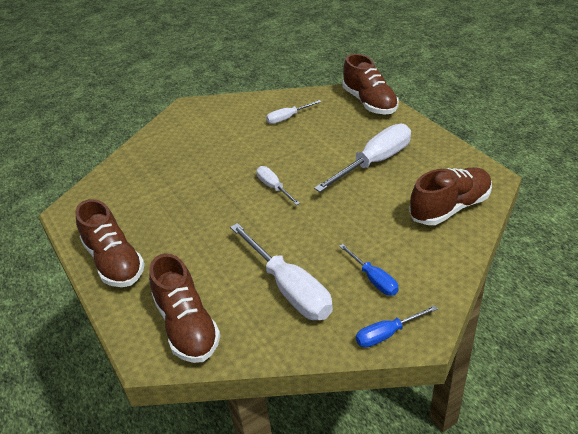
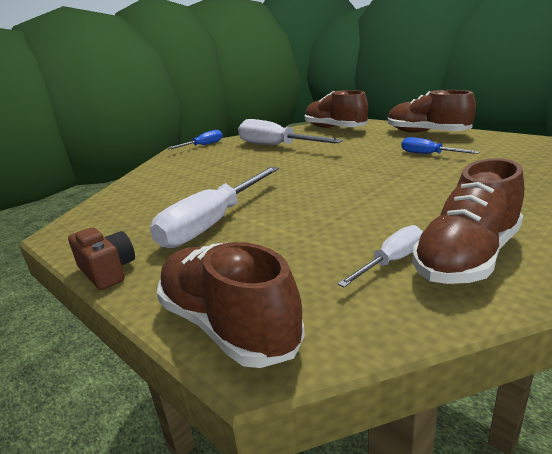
camera: 165 degrees right, 15 degrees down
(274, 187) = (333, 184): white screwdriver -> none
(373, 279) = (212, 158): blue screwdriver -> blue screwdriver (428, 154)
(435, 136) = (107, 271): none -> brown camera
(450, 208) = (130, 200): brown shoe -> brown shoe (467, 257)

